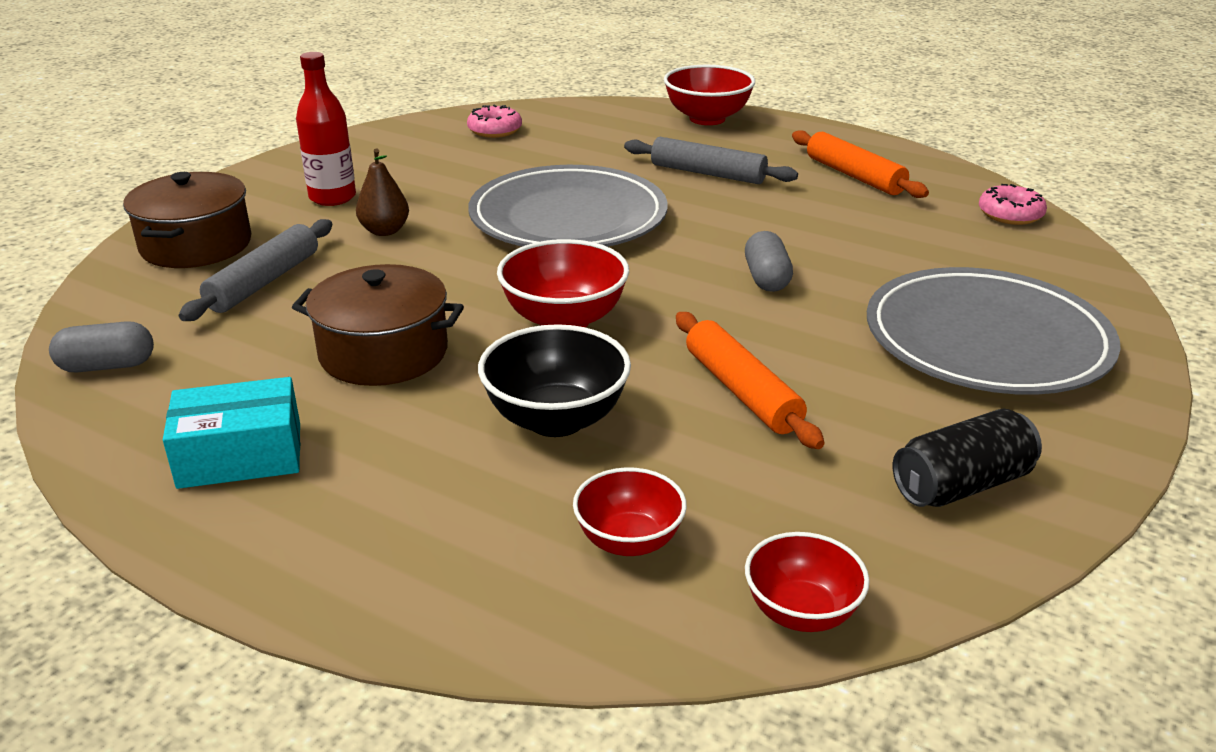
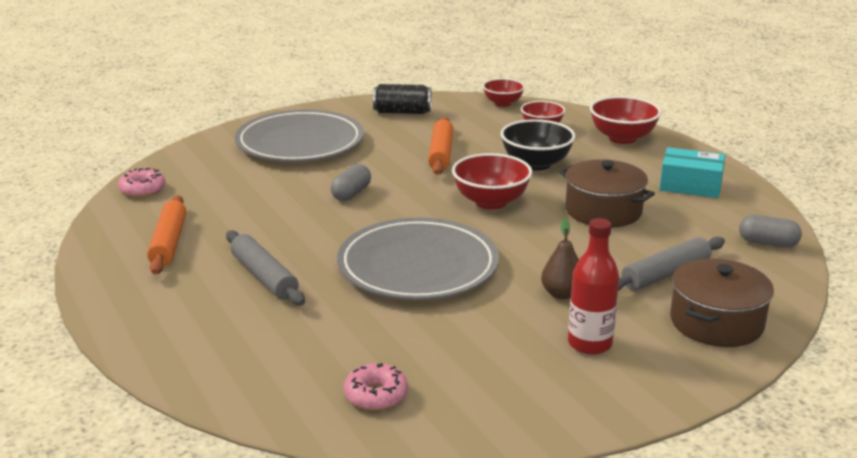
camera: 150 degrees left, 5 degrees down
(707, 118) = (159, 343): red bowl -> red bowl (622, 138)

